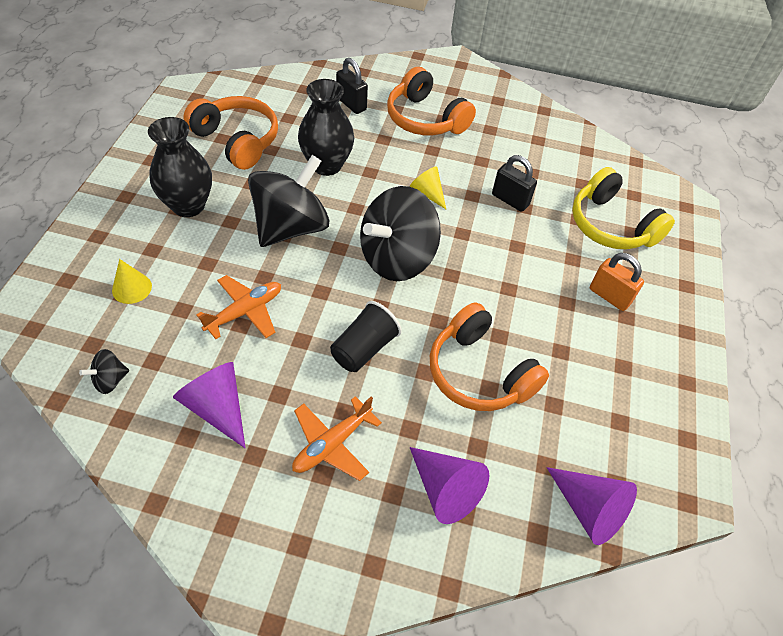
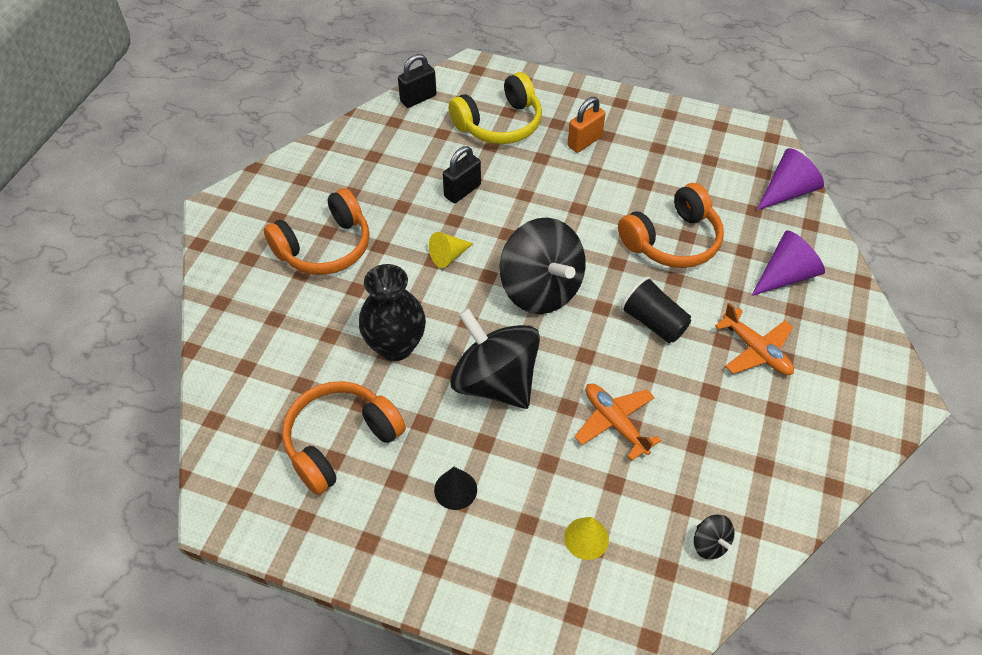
camera: 80 degrees left, 0 degrees up
(188, 205) = (455, 489): black vase -> black cone
(217, 407) = (730, 442): purple cone -> none
(351, 104) = (286, 317): black padlock -> black padlock (418, 98)

